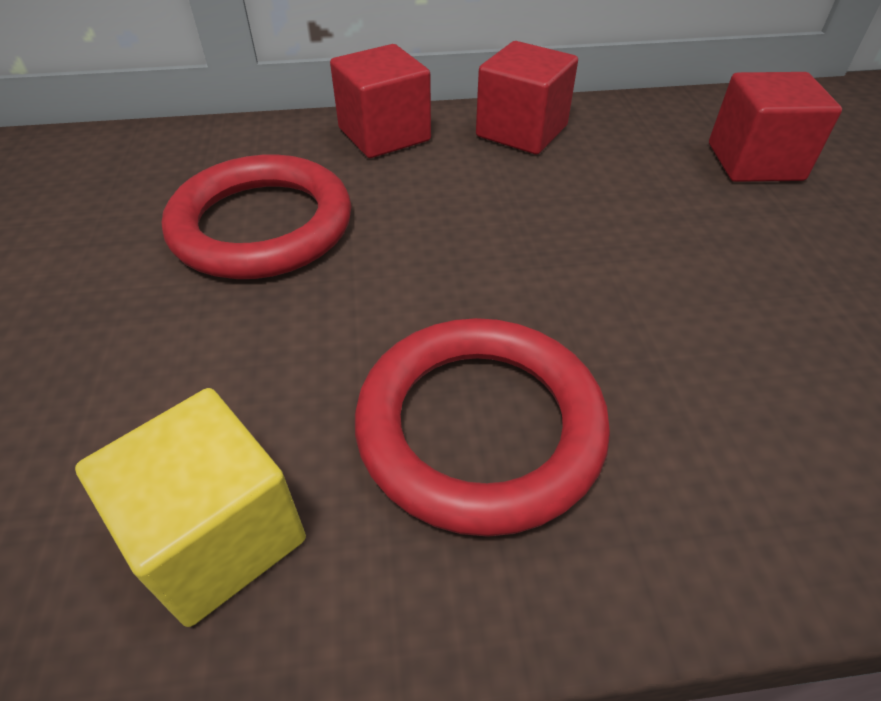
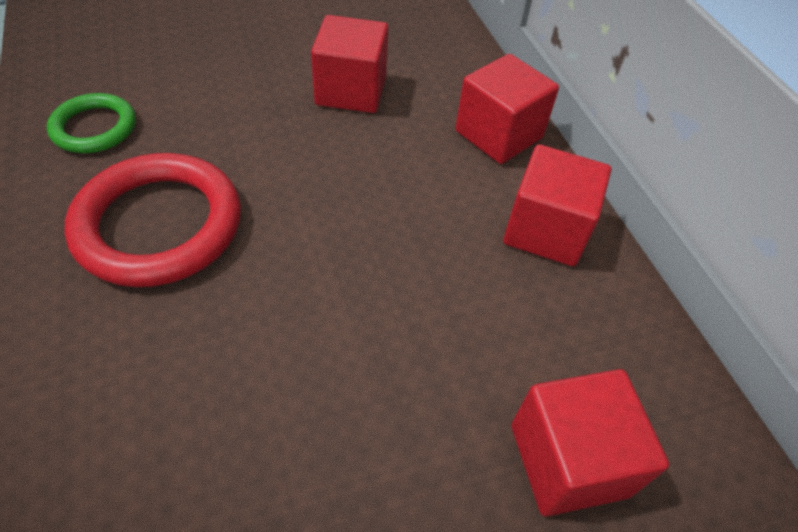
camera: 75 degrees right, 5 degrees up
(218, 536) = (94, 128): yellow cube -> green ring
(262, 225) = (351, 91): red ring -> red cube

